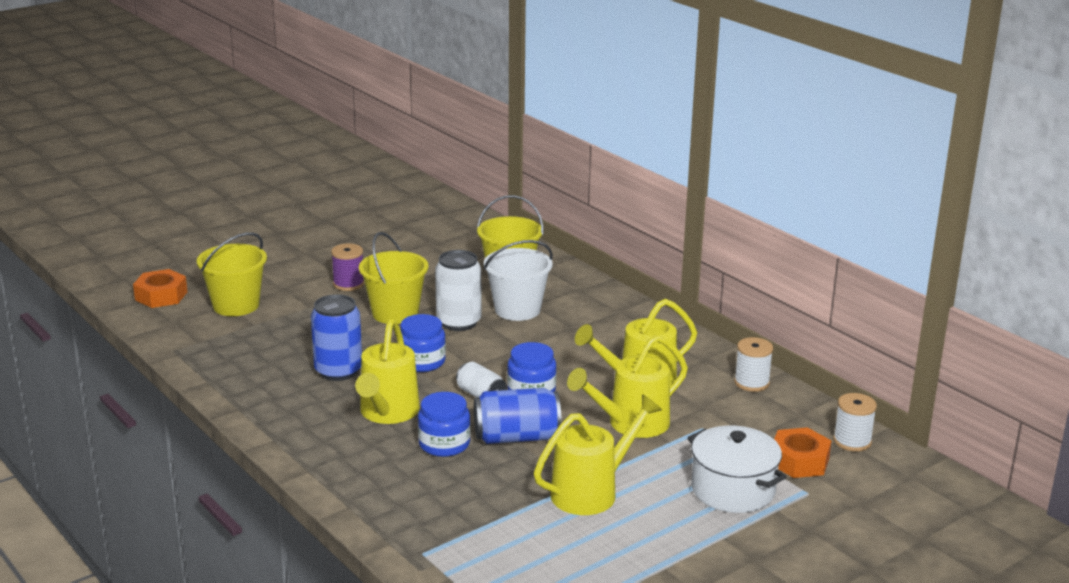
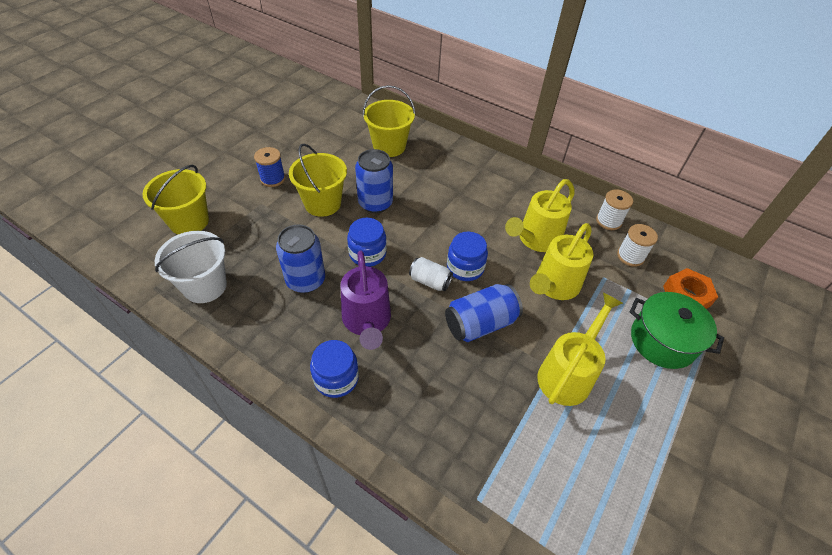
camera: 20 degrees left, 25 degrees up
(161, 296) = (119, 223): orange nut -> none
(348, 284) = (273, 179): purple spool -> blue spool
(387, 414) = (367, 322): yellow watering can -> purple watering can
(444, 444) = (429, 347): blue jar -> blue jar (336, 378)
(458, 322) = (375, 203): white can -> blue can
(517, 310) = (412, 181): white bucket -> white bucket (205, 286)
(733, 490) = (662, 341): white pot -> green pot
(852, 441) = (705, 266): white spool -> white spool (630, 256)

